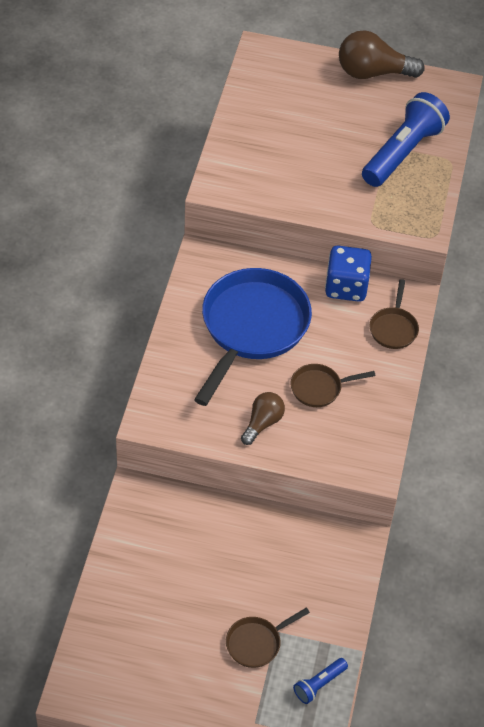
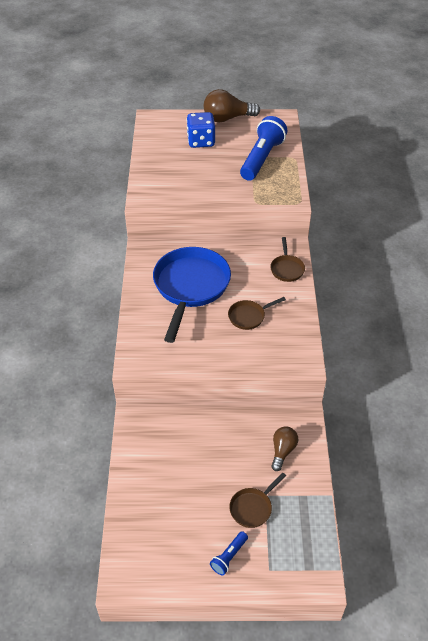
camera: 10 degrees left, 5 degrees down
(262, 423) = (216, 347): brown light bulb -> brown light bulb (282, 451)
(319, 684) = (308, 528): blue flashlight -> blue flashlight (229, 556)
(346, 287) = (246, 249): blue dice -> blue dice (201, 141)

